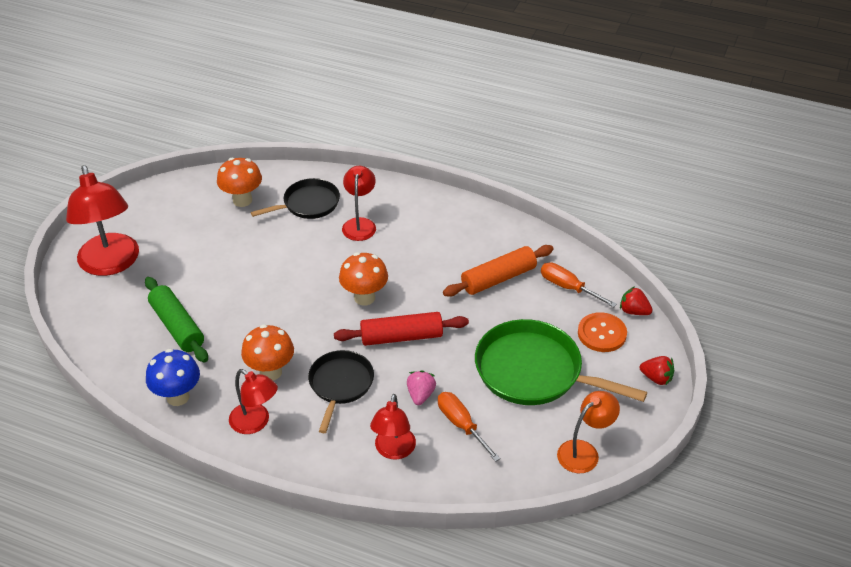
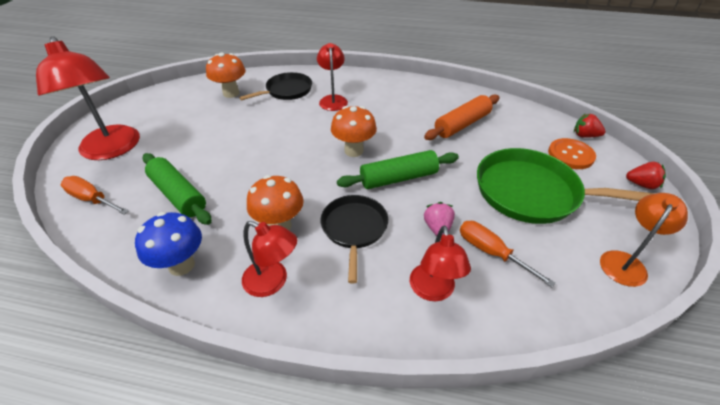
camera: 10 degrees left, 0 degrees up
(401, 337) = (398, 178): red rolling pin -> green rolling pin
(568, 288) = (522, 125): orange screwdriver -> orange screwdriver (92, 199)

